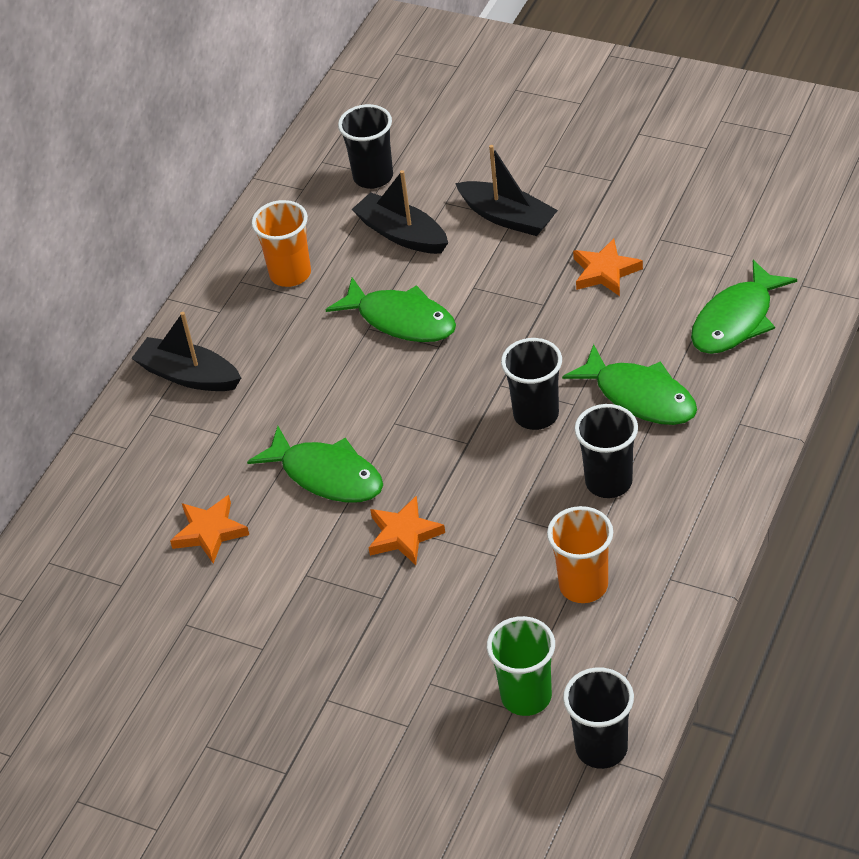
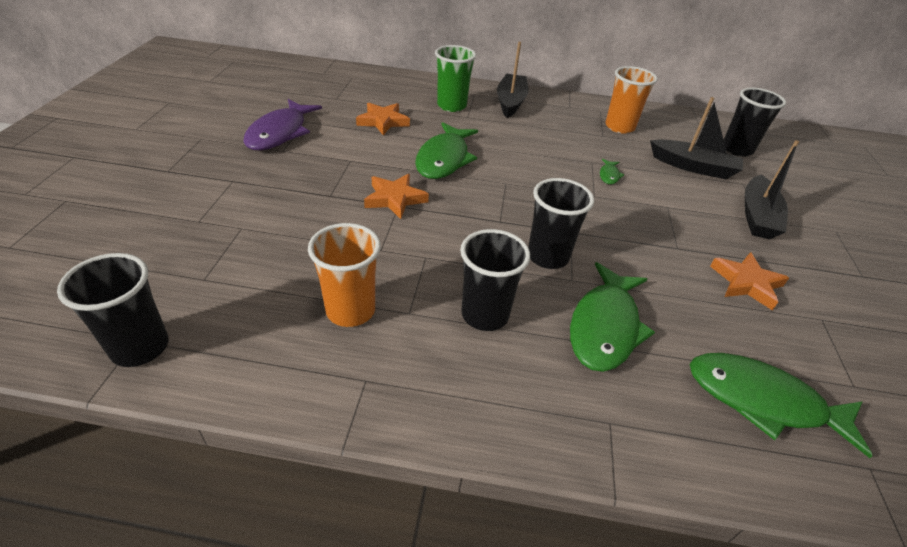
camera: 65 degrees right, 5 degrees down
(214, 652) = (280, 133): none -> purple fish
(401, 320) = (609, 175): green fish -> green fish, size x0.43
(402, 234) = (693, 167): black boat -> black boat turned 90 degrees clockwise
(526, 696) = (217, 286): green cup -> green cup (451, 106)

